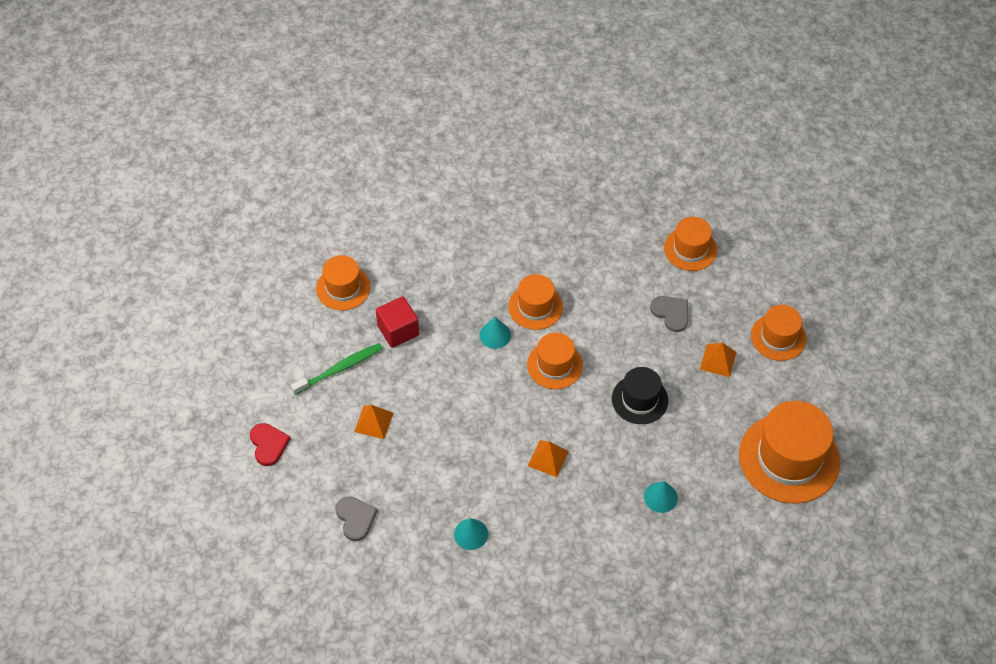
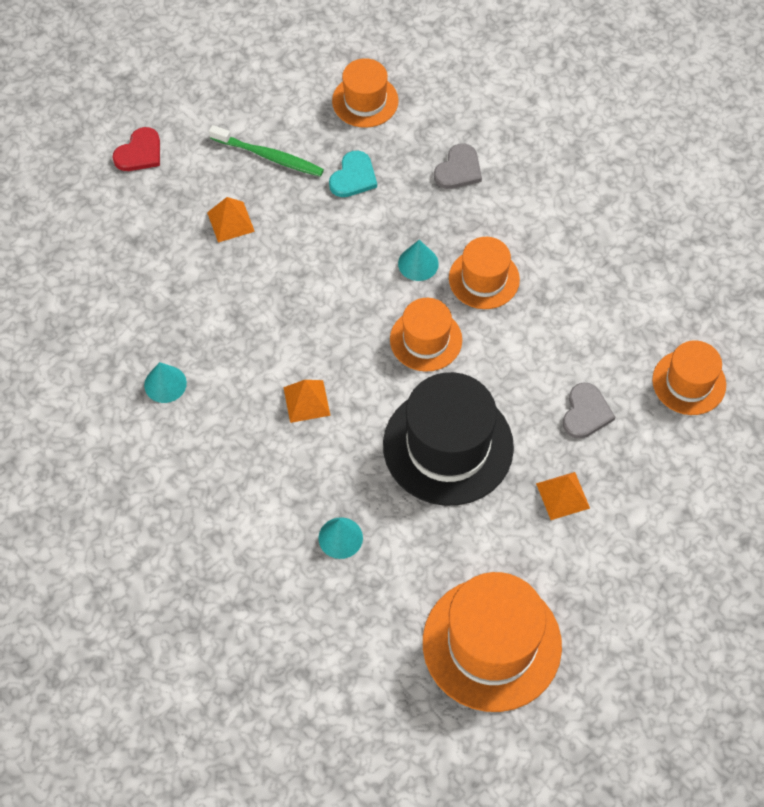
camera: 55 degrees right, 5 degrees up
(355, 518) = (111, 273): grey heart -> grey heart (458, 169)
(398, 330) = (353, 177): red cube -> turquoise heart
(640, 399) = (448, 446): black hat -> black hat, size x1.74
(778, 337) = (647, 541): orange hat -> none

